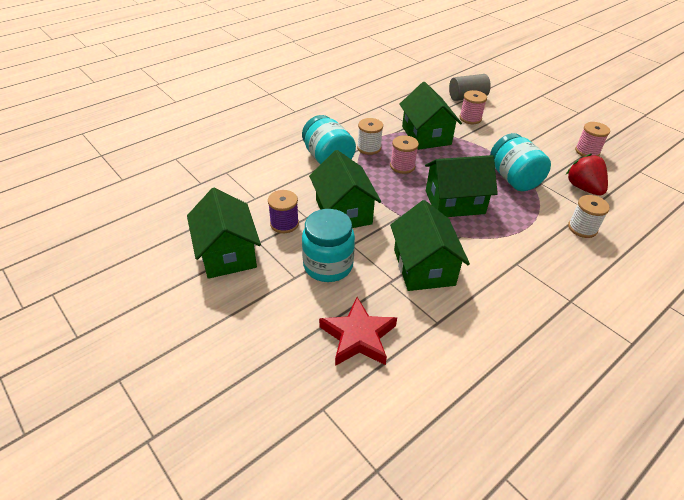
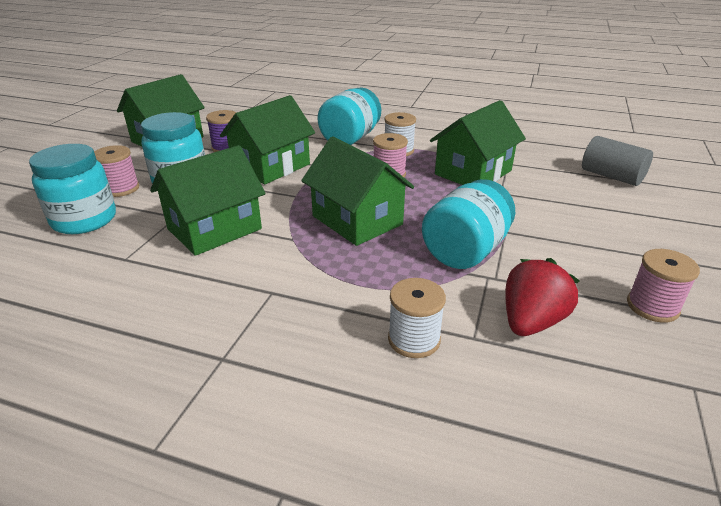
camera: 60 degrees right, 10 degrees down
(358, 336) = (84, 220): red star -> turquoise jar
(470, 118) = (562, 189): pink spool -> pink spool (121, 188)

